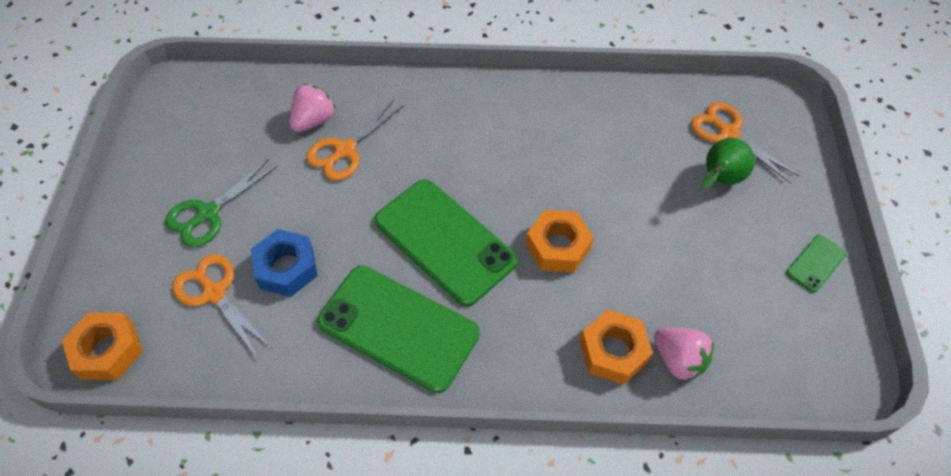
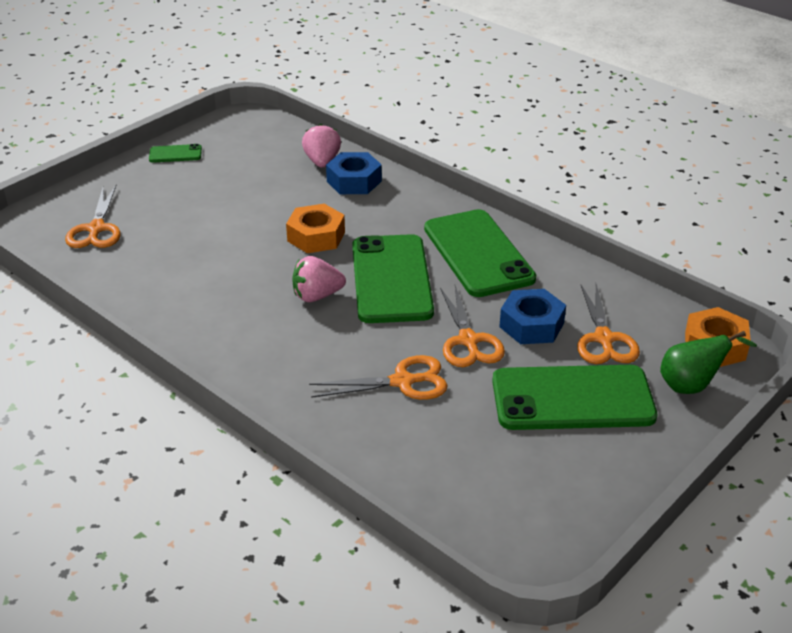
camera: 140 degrees left, 20 degrees down
(208, 213) = (572, 398): green scissors -> green phone
(314, 120) = (406, 425): pink strawberry -> pink strawberry (317, 296)
(326, 217) = (468, 341): none -> orange scissors
(613, 351) = (354, 181): orange nut -> blue nut
(719, 179) = (152, 212): green pear -> green pear (691, 386)

